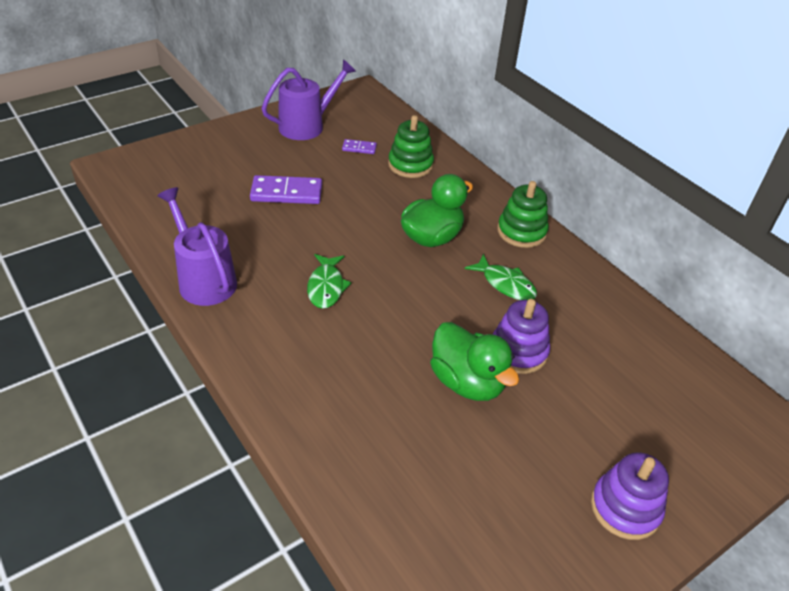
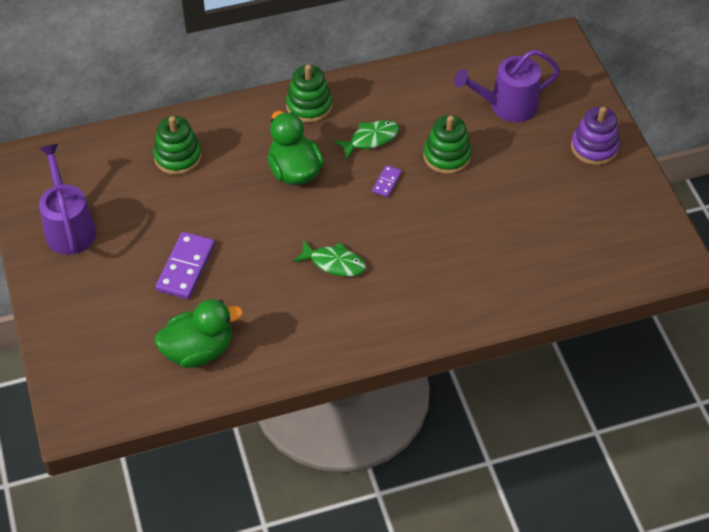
camera: 70 degrees left, 10 degrees up
(204, 279) = (294, 353): purple watering can -> purple watering can (506, 106)
(359, 148) = (131, 191): purple domino -> purple domino (386, 182)
(467, 382) = (468, 197): green duck -> green duck (198, 350)
(518, 351) = (447, 156): purple stacking toy -> green stacking toy

